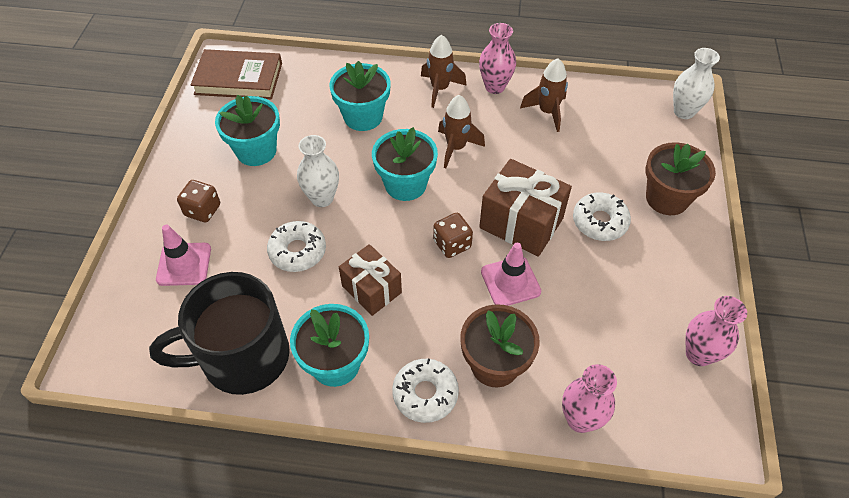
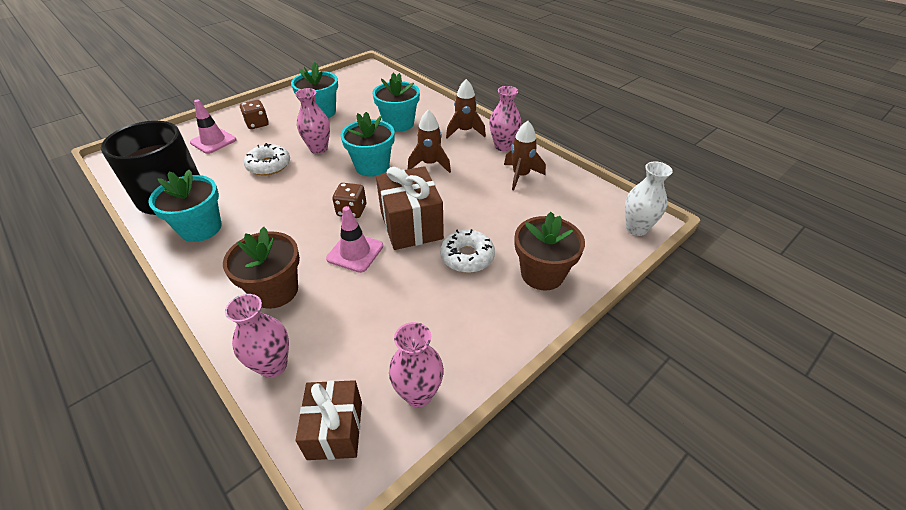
camera: 40 degrees right, 10 degrees down
(239, 78) = (361, 79): brown book -> none
(322, 198) = (319, 149): white vase -> pink vase
(371, 289) = (274, 205): brown gift -> brown gift (335, 430)
(425, 394) = (215, 277): white donut -> none

